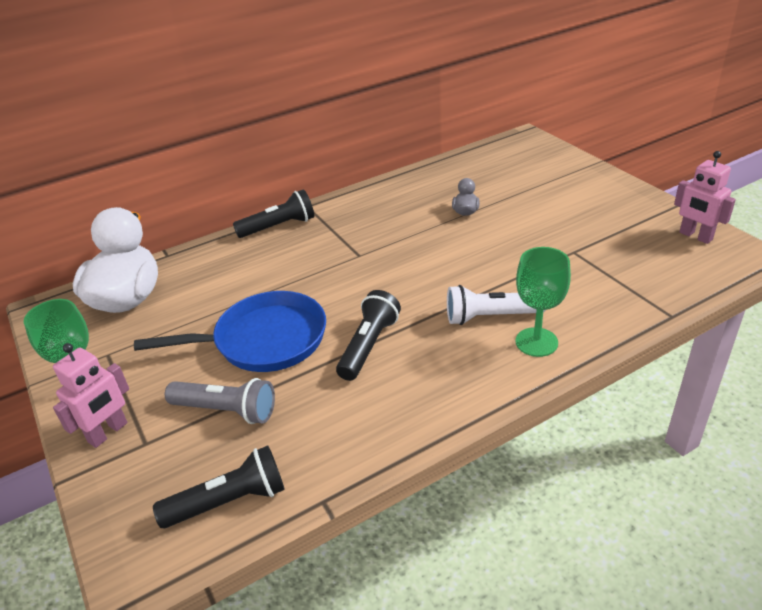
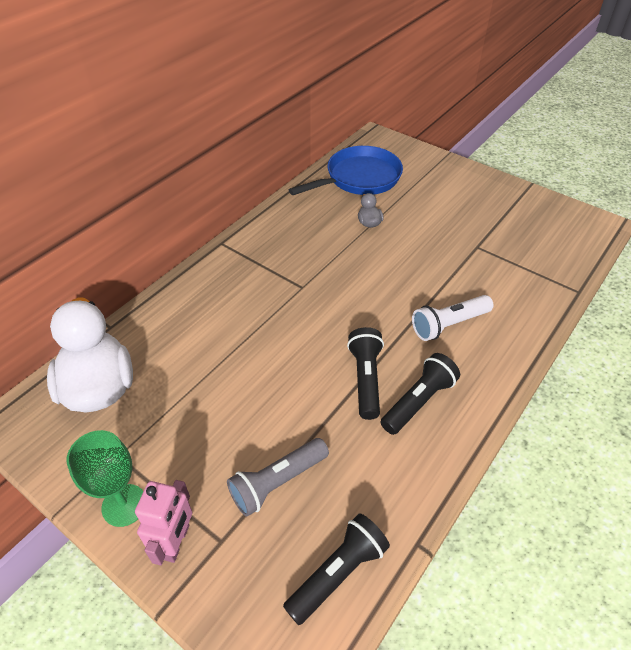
camera: 25 degrees left, 10 degrees up
(226, 410) = (278, 482): grey flashlight -> grey flashlight turned 150 degrees clockwise
(264, 340) = (268, 398): blue pan -> blue pan (359, 178)
(278, 227) = (207, 271): black flashlight -> black flashlight (418, 401)
(536, 342) = (497, 340): green goblet -> none
(695, 236) = (556, 214): pink robot -> none

